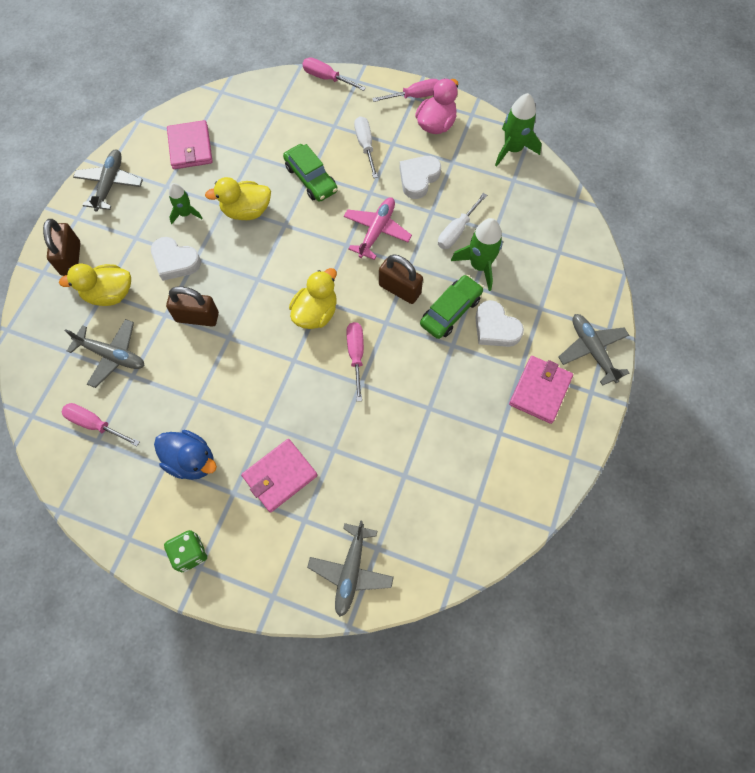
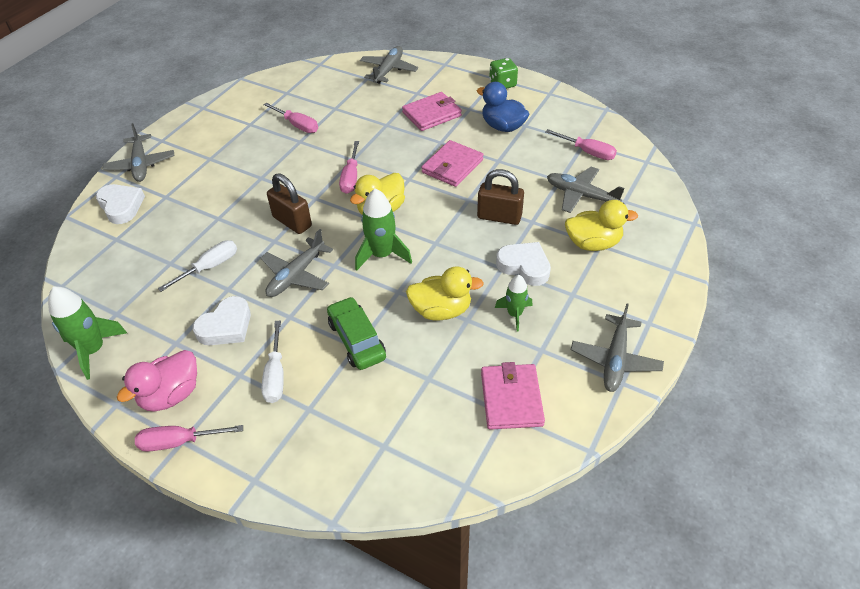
camera: 170 degrees left, 20 degrees down
(71, 258) = (644, 280): brown padlock -> none
(327, 78) = (298, 490): pink screwdriver -> pink screwdriver (297, 125)
(376, 231) = (296, 275): pink plane -> grey plane
(450, 311) = (250, 201): green car -> none
(479, 265) = (203, 234): green rocket -> green rocket (382, 255)
(495, 328) = (216, 186): white heart -> white heart (121, 206)
(540, 390) = (202, 144): pink wallet -> pink wallet (452, 166)

